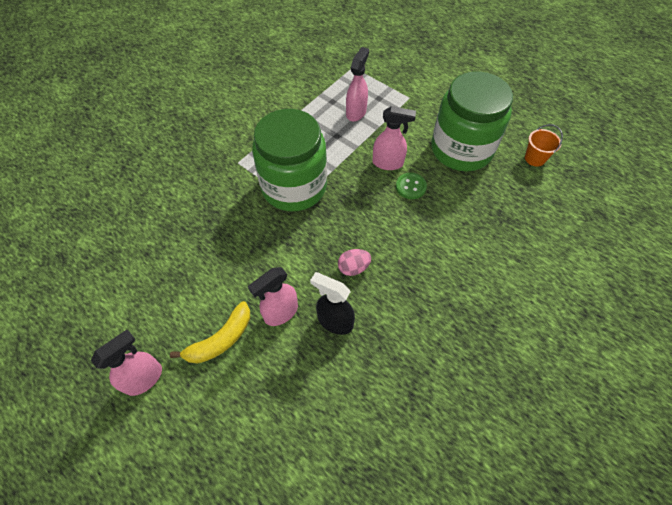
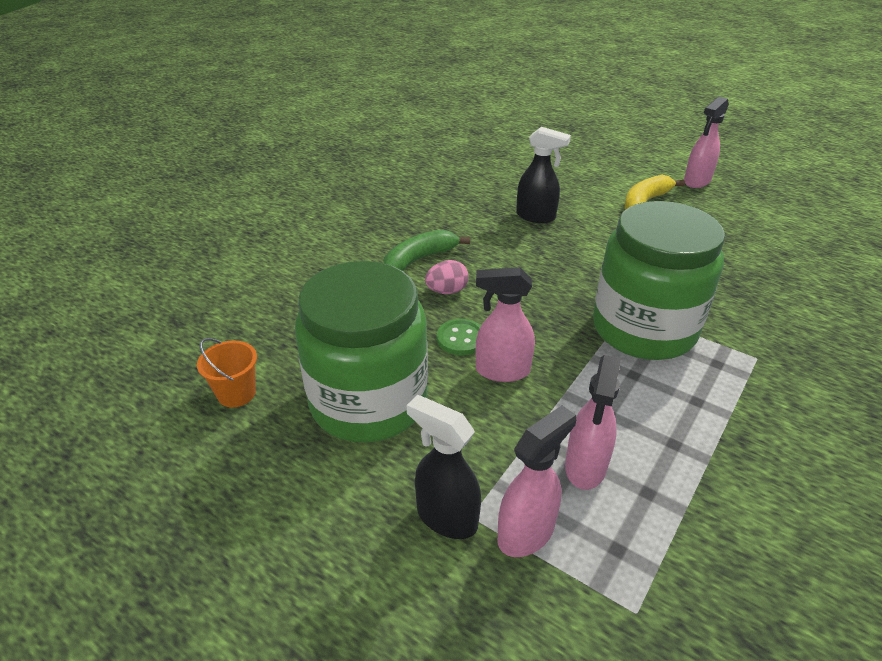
camera: 175 degrees right, 20 degrees down
(280, 313) = (595, 219): pink spray bottle -> pink spray bottle (526, 532)
(353, 268) = (527, 253): pink egg -> pink egg (447, 291)
(420, 97) = (446, 517): none -> black spray bottle
(441, 266) = (419, 259): none -> green banana

